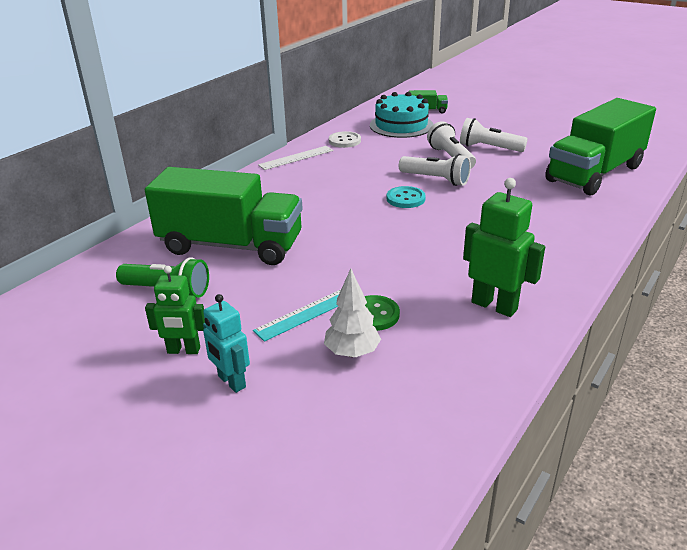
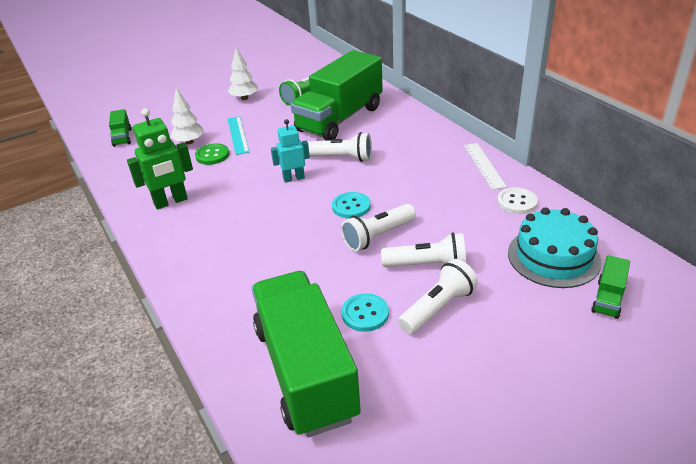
camera: 115 degrees right, 5 degrees up
(183, 350) = (244, 98): green robot -> white tree
(231, 382) = (207, 108): turquoise robot -> turquoise robot (293, 178)
(324, 222) = (342, 158): none -> white flashlight
(381, 447) = (122, 137): none -> green truck
(523, 167) = (365, 314): none -> turquoise button

